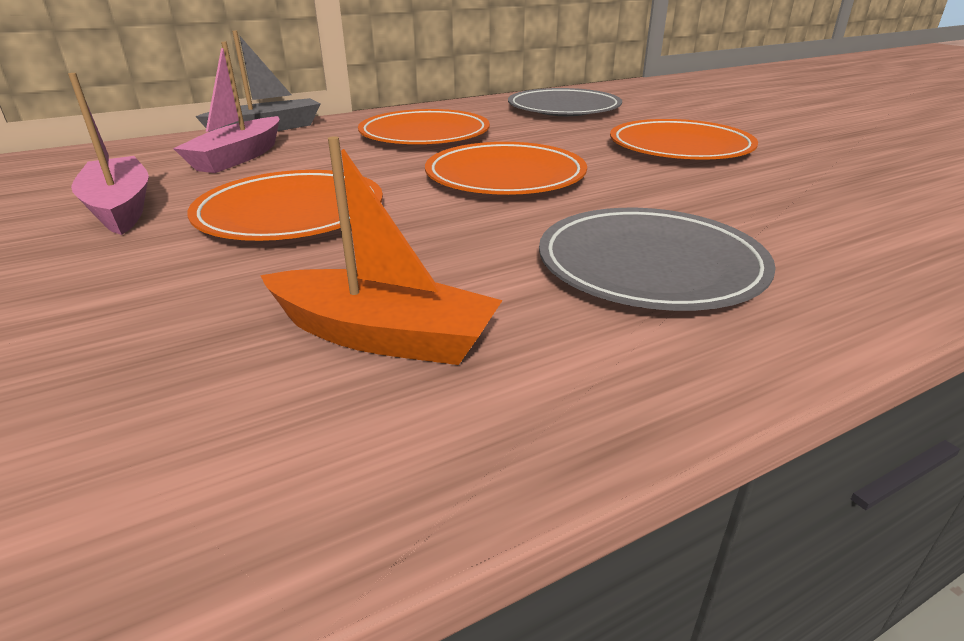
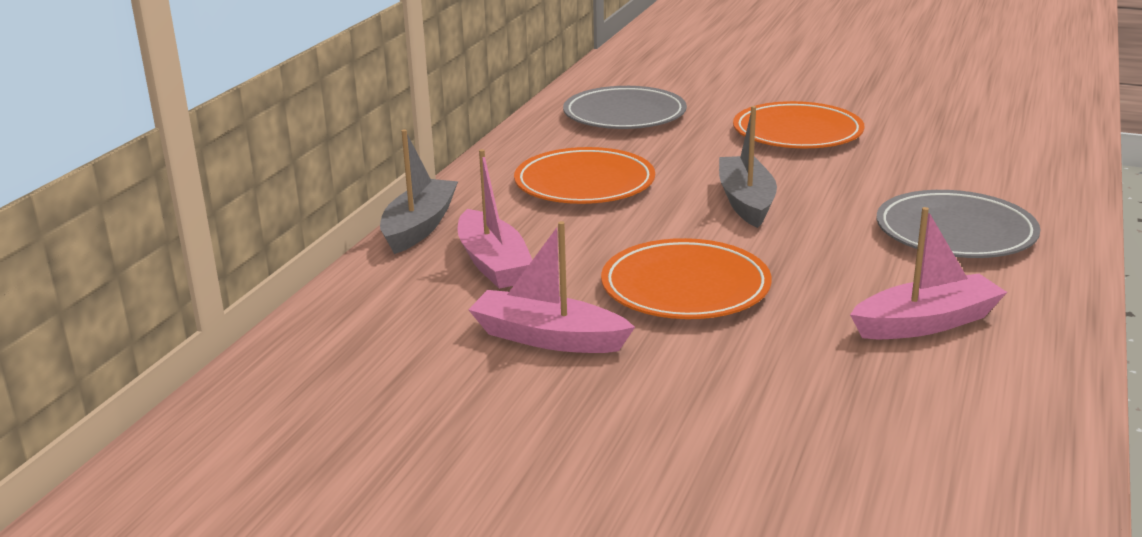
camera: 40 degrees left, 5 degrees down
(383, 336) = (926, 323): orange boat -> pink boat
(505, 177) = (746, 202): orange plate -> grey boat

